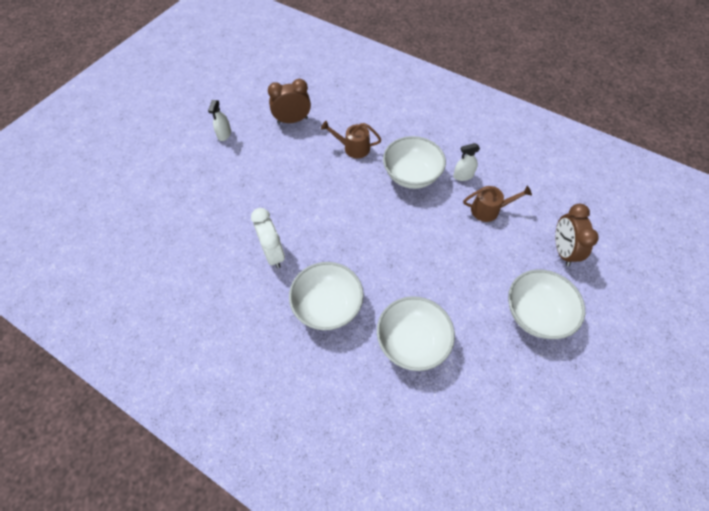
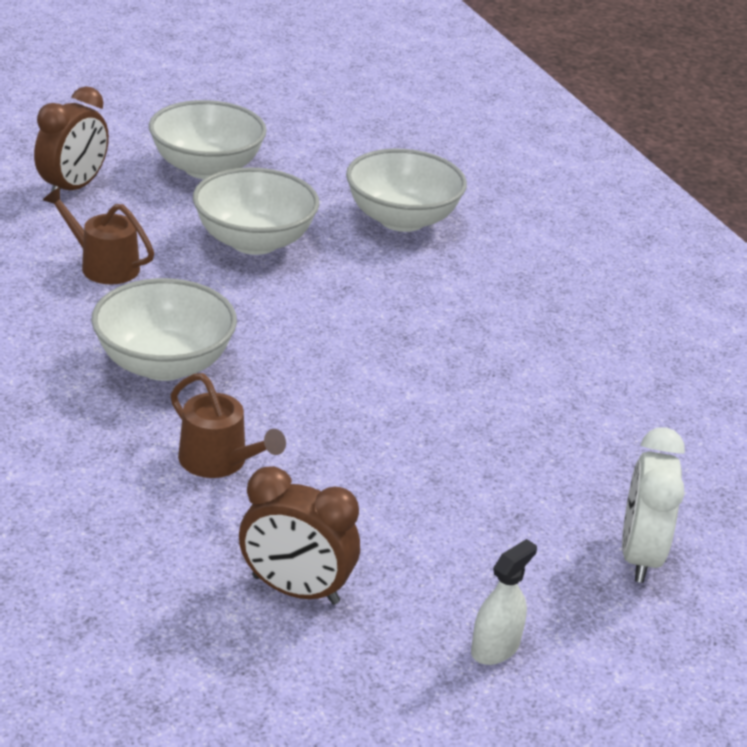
camera: 150 degrees left, 25 degrees down
(273, 253) = (532, 386): white clock -> white clock (639, 555)
(327, 306) = (490, 295): white bowl -> white bowl (254, 241)
(463, 176) = (74, 319): white spray bottle -> none

